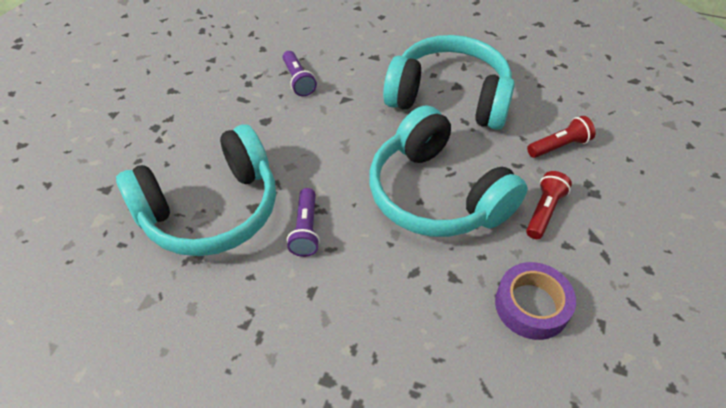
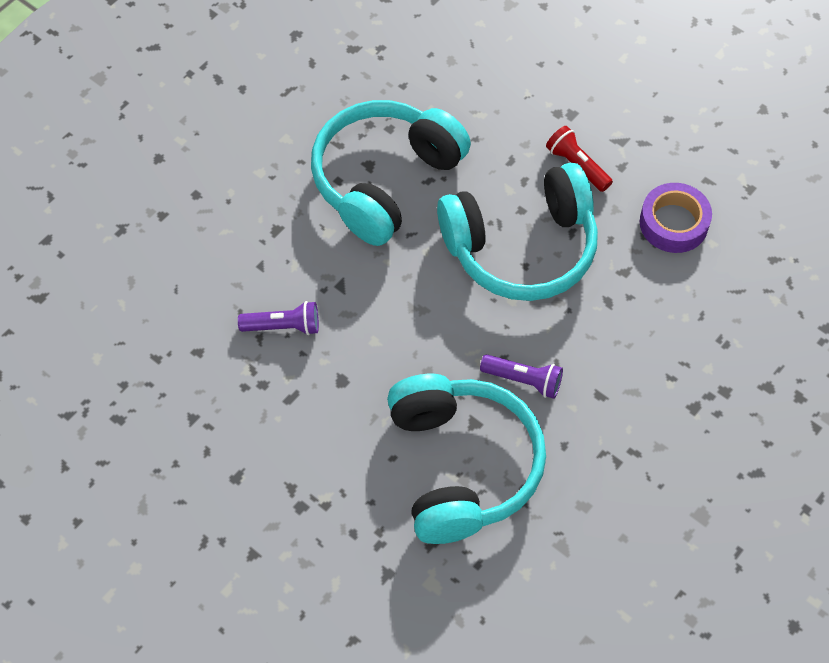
camera: 70 degrees left, 10 degrees up
(559, 146) = (500, 112): red flashlight -> none

